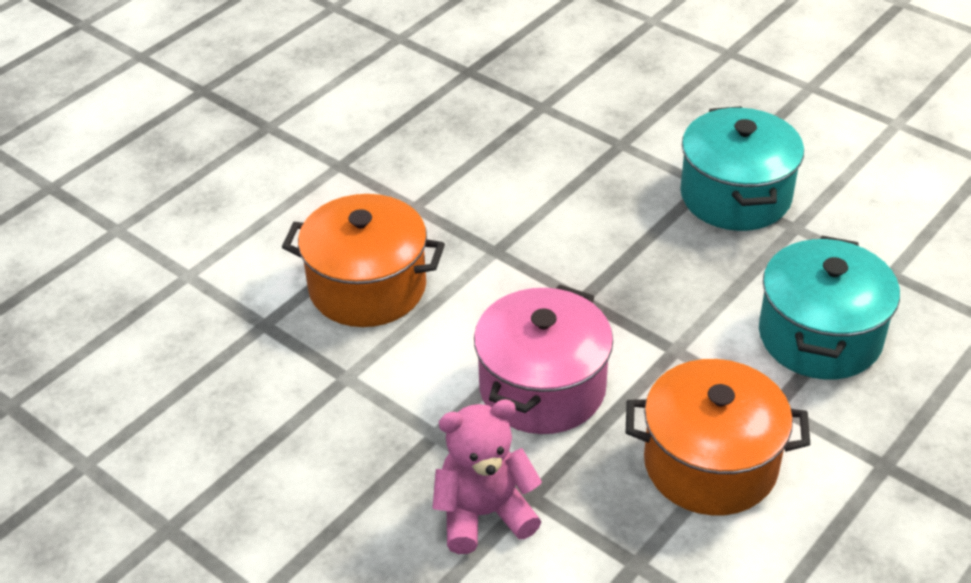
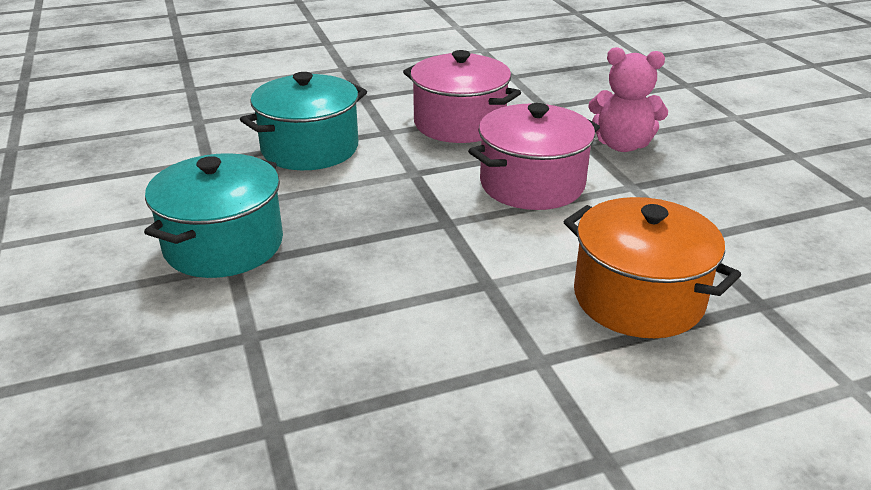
camera: 150 degrees left, 10 degrees down
(710, 464) = (459, 123): orange pot -> pink pot

